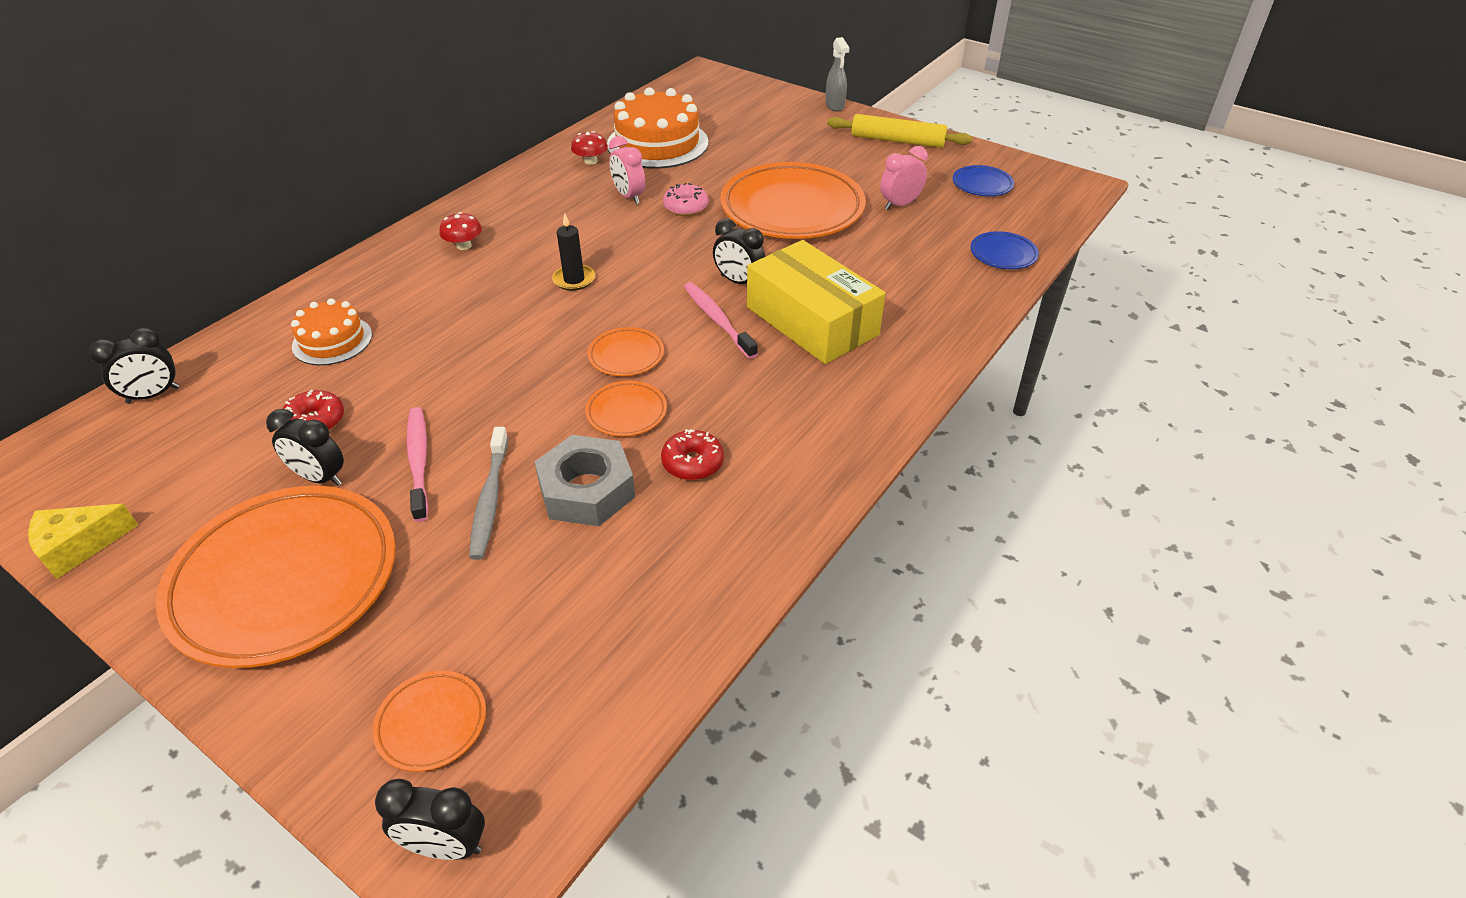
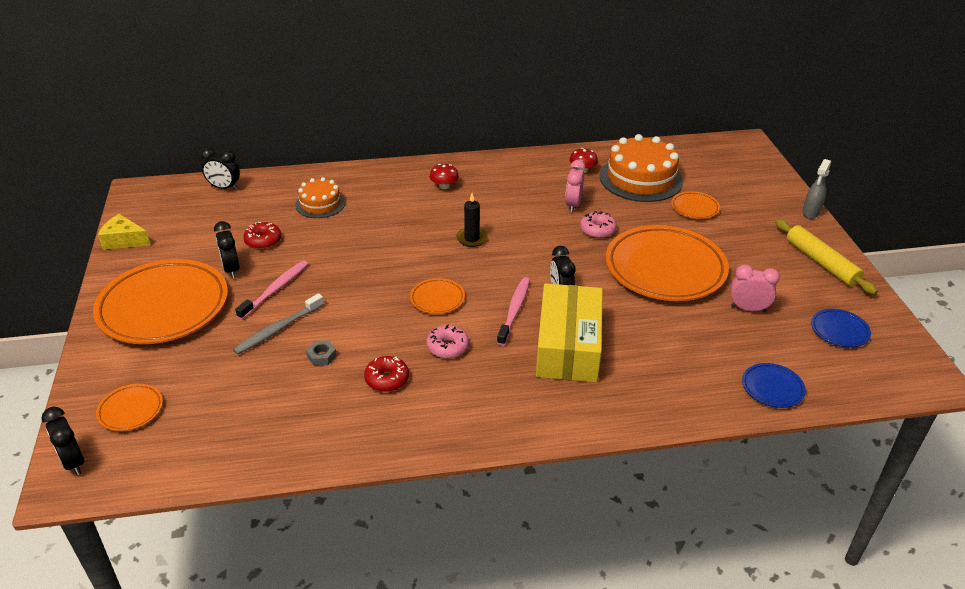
camera: 45 degrees right, 5 degrees down
(587, 490) = (321, 356): grey nut -> grey nut, size x0.44
(626, 412) = (394, 330): orange plate -> orange plate (694, 208)
(706, 392) = (447, 347): none -> pink donut

